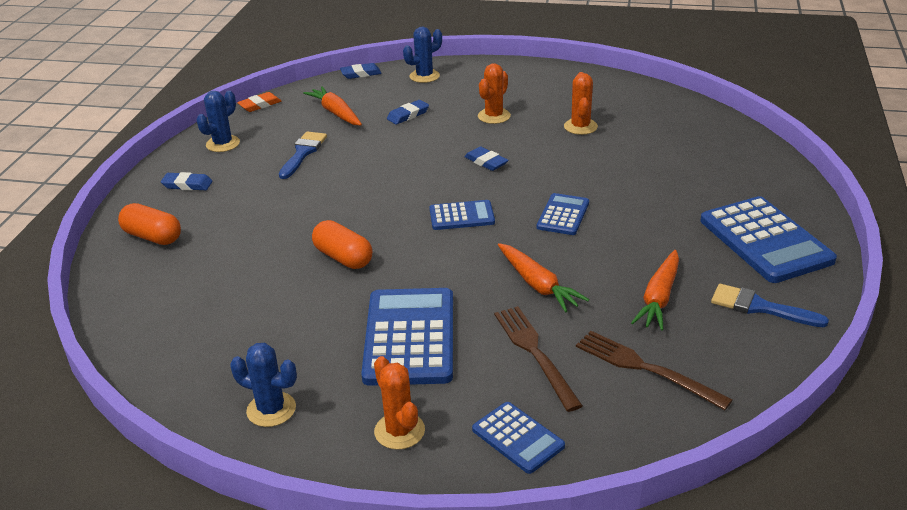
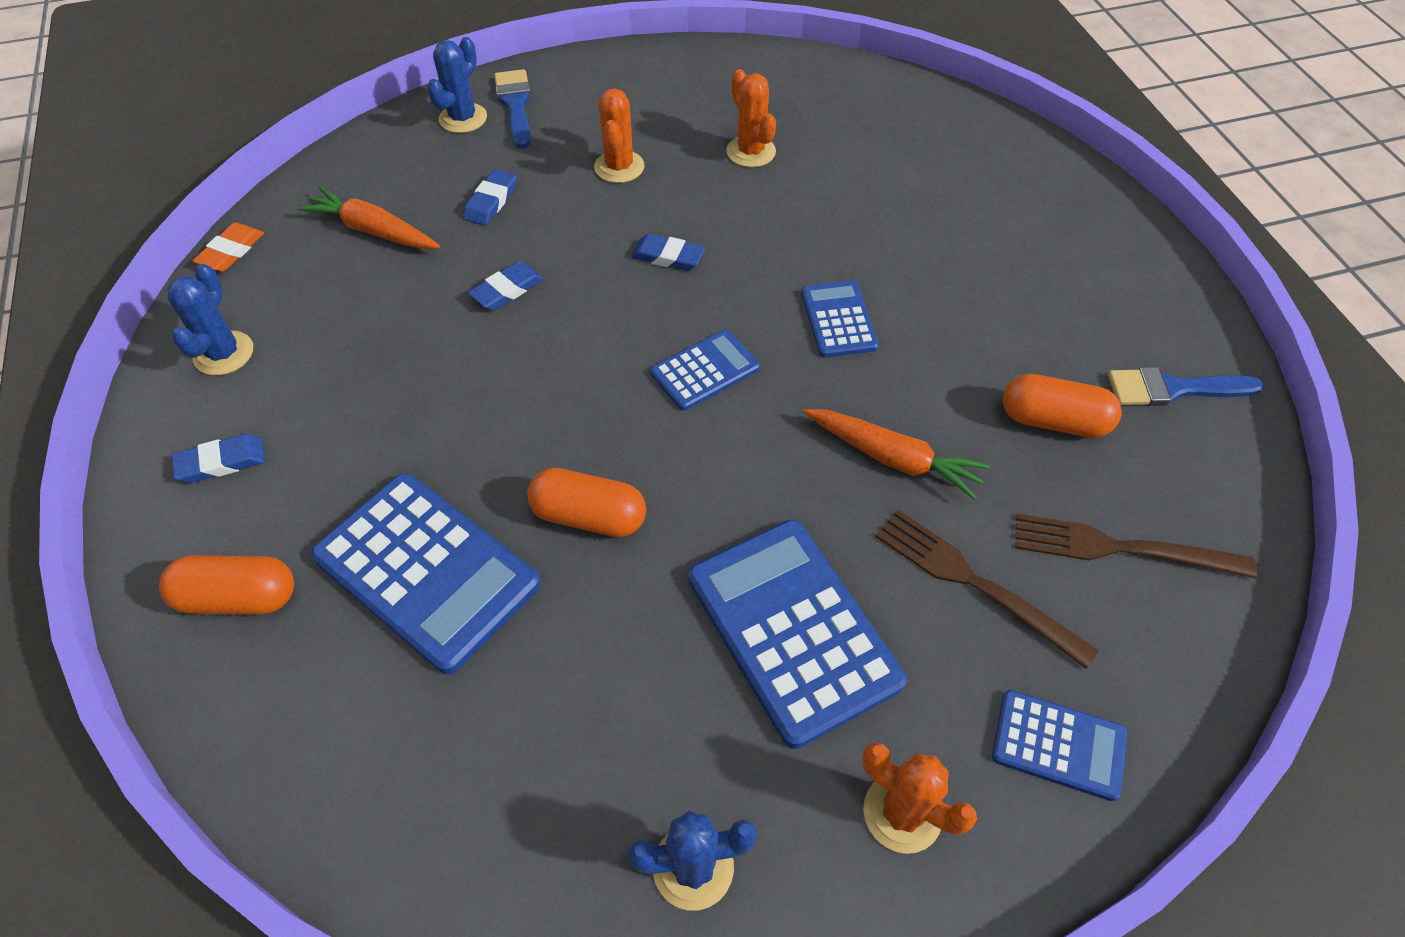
camera: 30 degrees left, 20 degrees up
(303, 153) = (376, 328): blue brush -> blue brush (515, 105)
(361, 74) = (358, 140): blue eraser -> blue eraser (507, 290)
(659, 298) = (1053, 421): orange carrot -> orange capsule
(765, 240) = (1104, 276): blue calculator -> blue calculator (427, 570)

